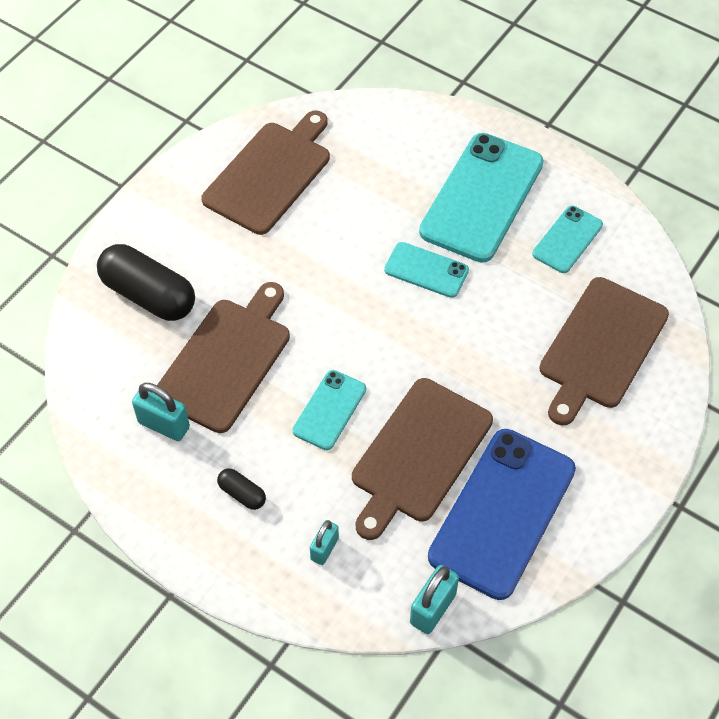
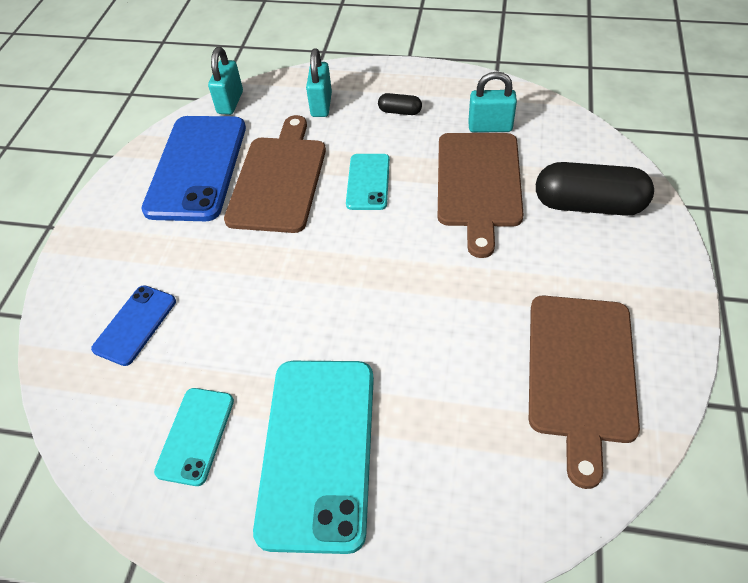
camera: 160 degrees right, 5 degrees down
(324, 549) = (321, 105): turquoise padlock -> turquoise padlock, size x1.53
(426, 270) = (343, 332): turquoise phone -> none
(601, 347) = (135, 325): brown cutting board -> blue phone

